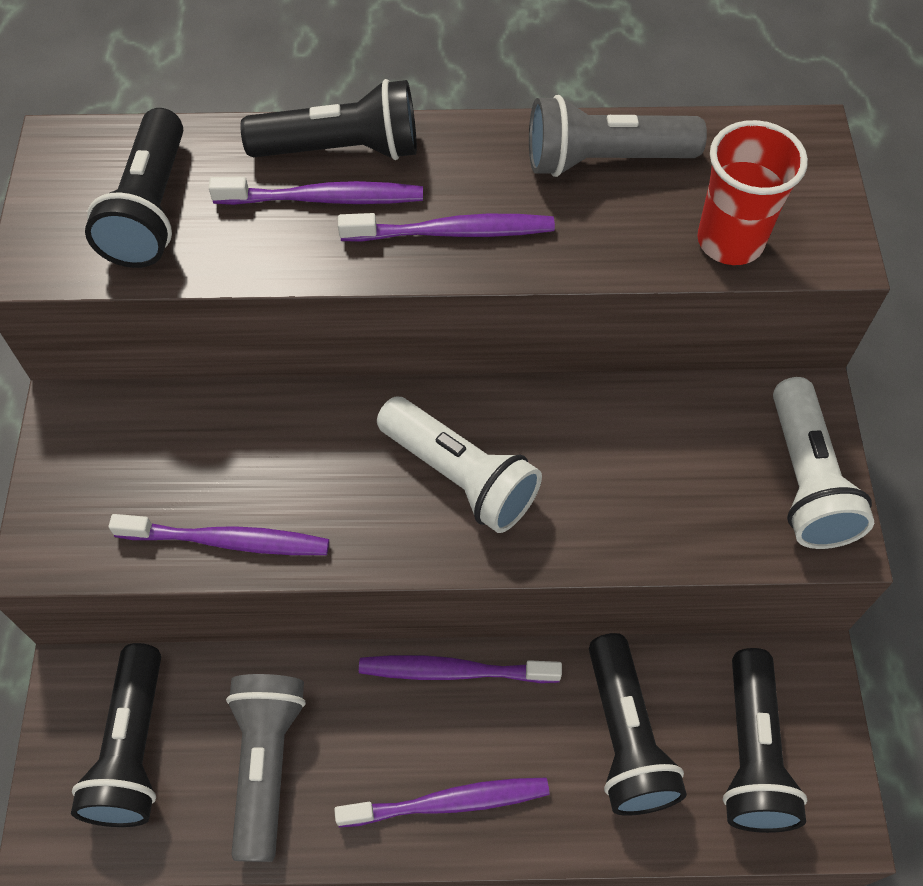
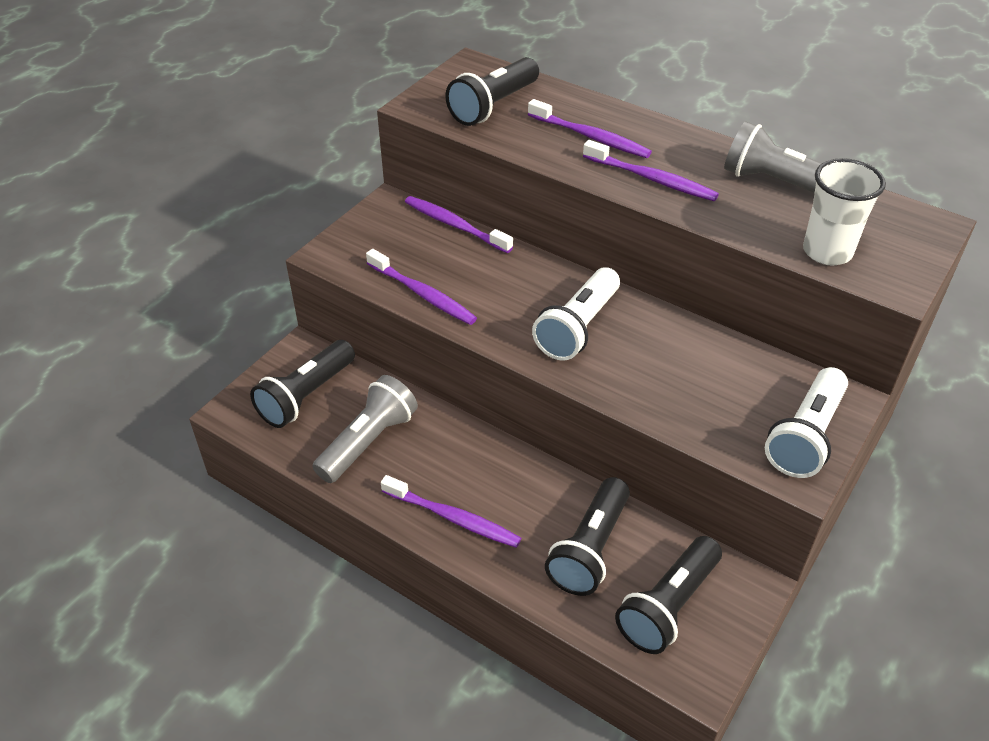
camera: 35 degrees right, 15 degrees down
(341, 149) = (620, 120): black flashlight -> none
(454, 671) = (511, 457): purple toothbrush -> purple toothbrush (455, 225)
(460, 476) = (578, 328): white flashlight -> white flashlight turned 45 degrees clockwise
(730, 241) = (827, 252): red cup -> white cup

